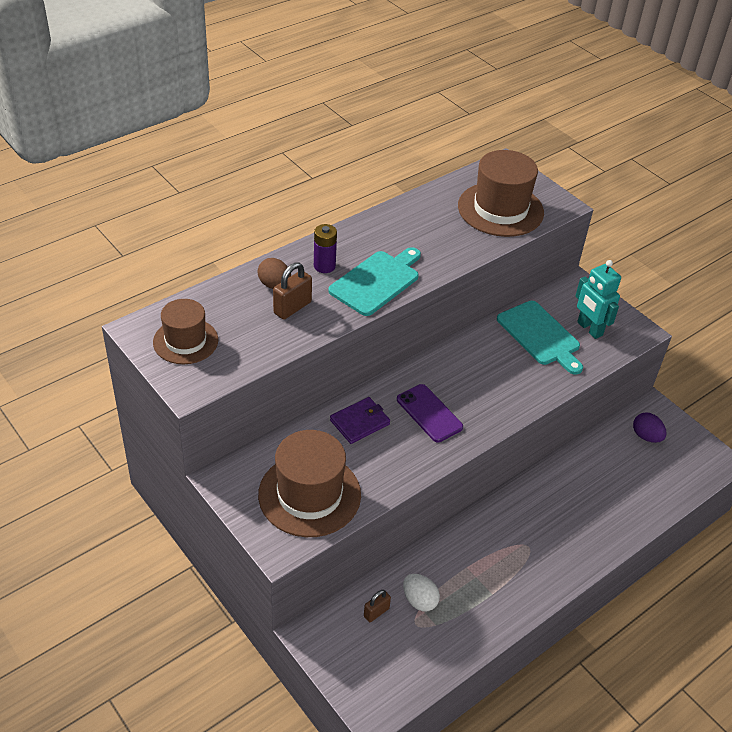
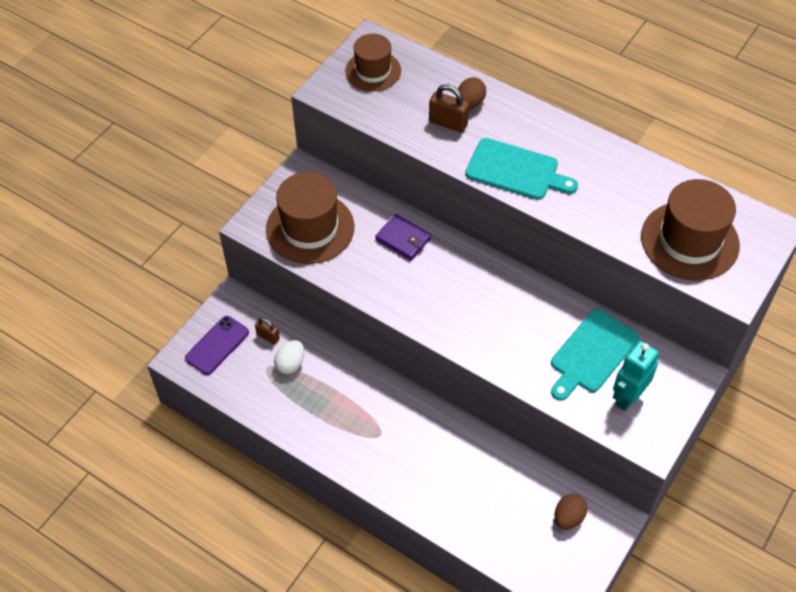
camera: 75 degrees right, 10 degrees up
(324, 266) = (515, 128): purple battery -> none
(429, 413) = (438, 286): purple phone -> purple phone (217, 345)
(646, 436) = (568, 517): purple egg -> brown egg

